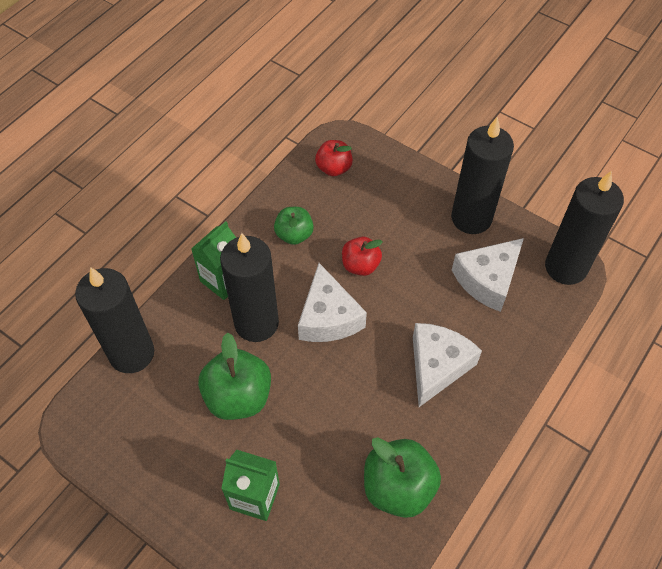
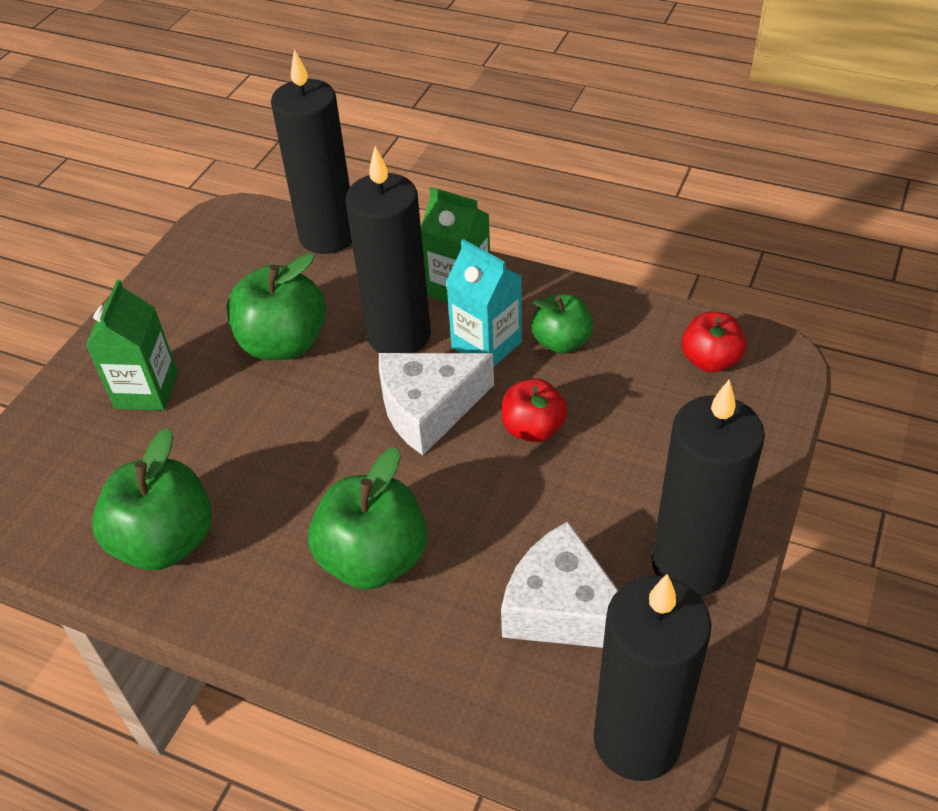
camera: 80 degrees right, 10 degrees down
(283, 275) = (486, 345): none -> turquoise carton
(437, 366) = (373, 559): white cheese -> green apple

